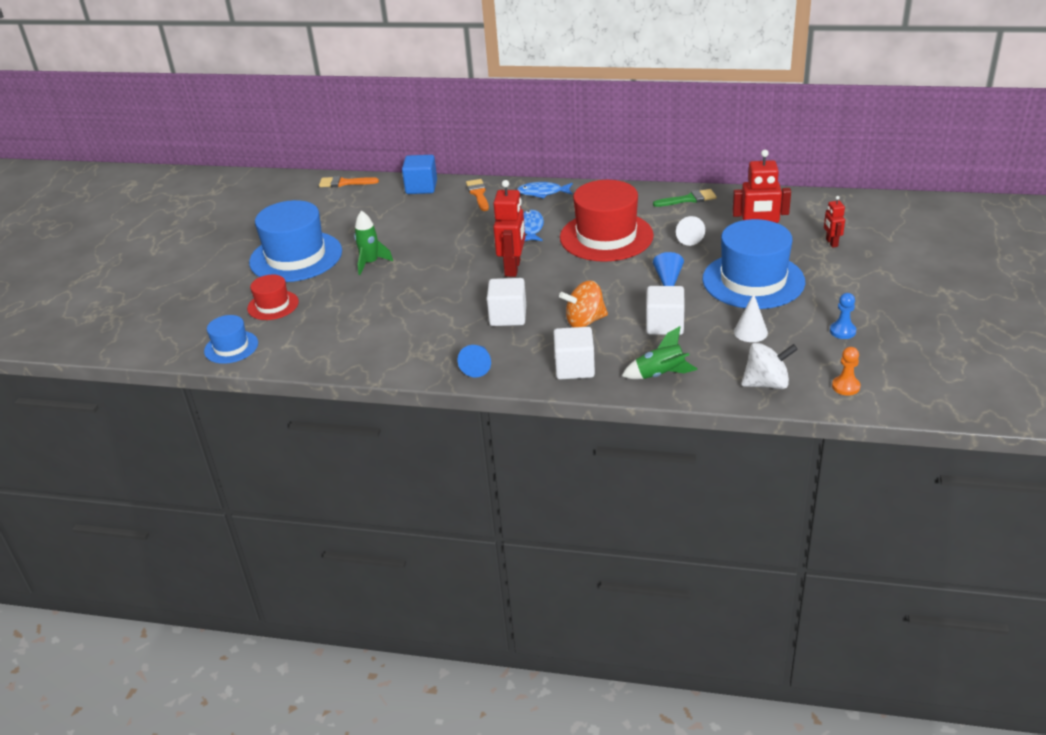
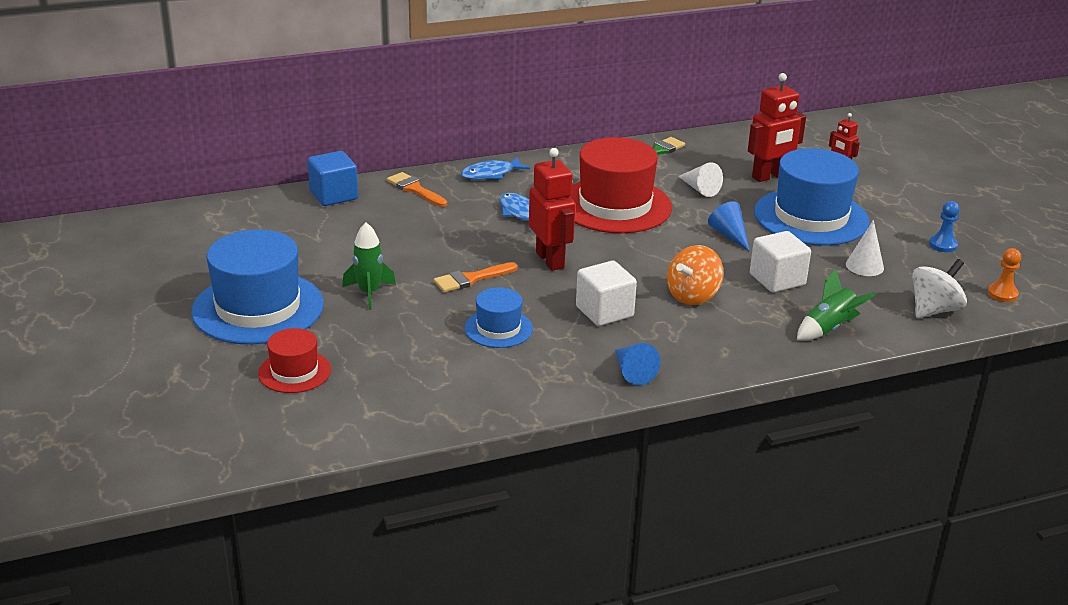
camera: 35 degrees left, 5 degrees down
(231, 347) = (295, 435): blue hat -> blue hat (498, 328)
(344, 183) = (223, 209): orange brush -> orange brush (471, 279)
(574, 368) = (737, 345): white cube -> none

